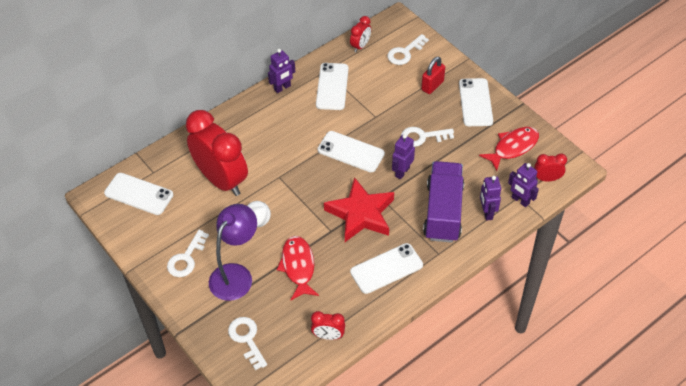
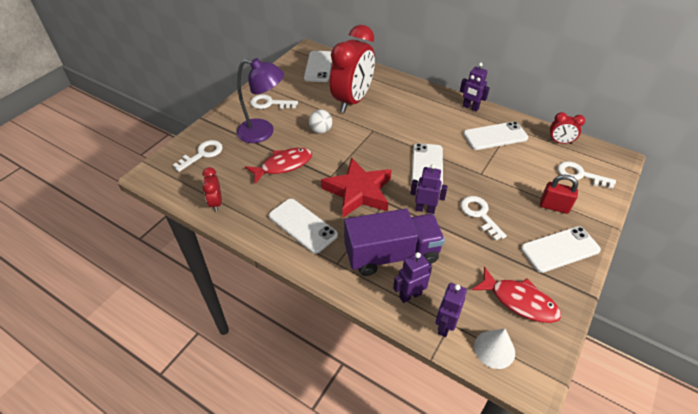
camera: 70 degrees right, 5 degrees down
(547, 179) = (494, 349): red clock -> white cone

